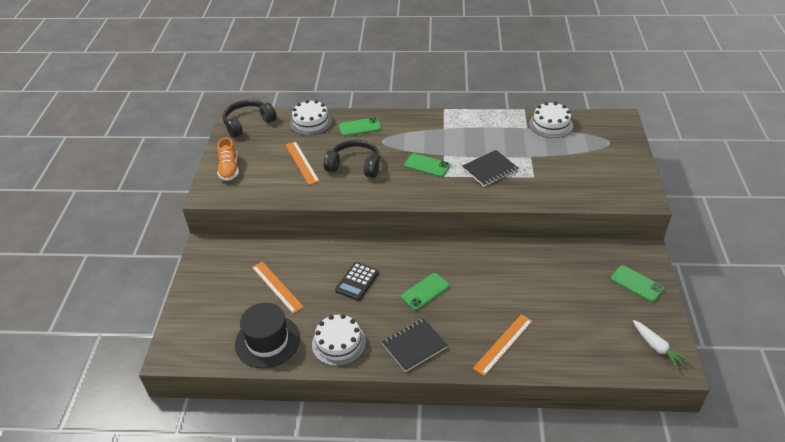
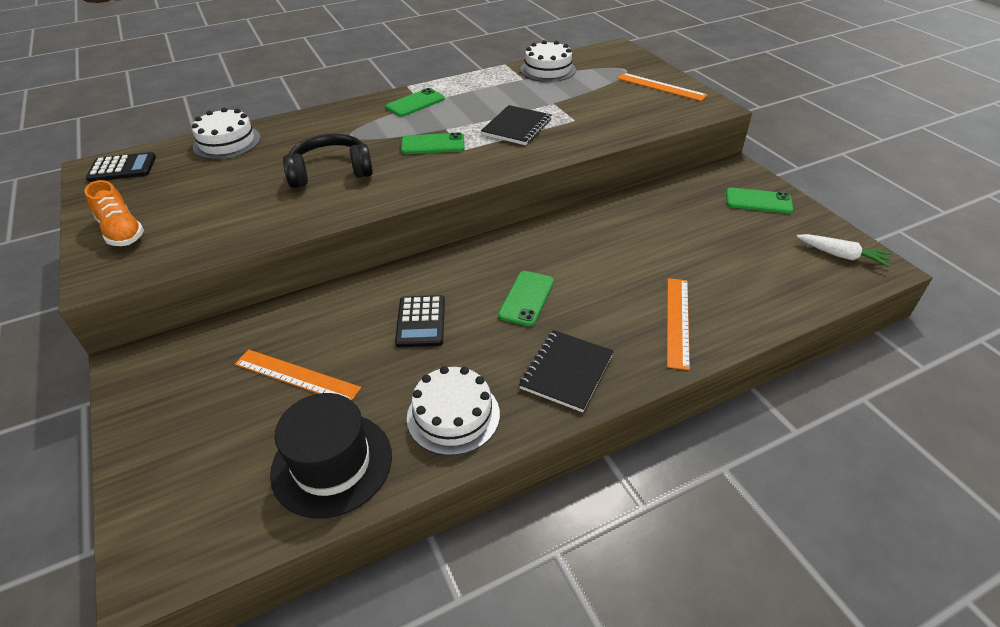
camera: 30 degrees left, 0 degrees up
(248, 123) = (122, 168): black headphones -> black calculator
(301, 162) = (244, 190): orange ruler -> orange ruler (661, 87)
(359, 127) = (306, 130): green phone -> green phone (415, 103)

